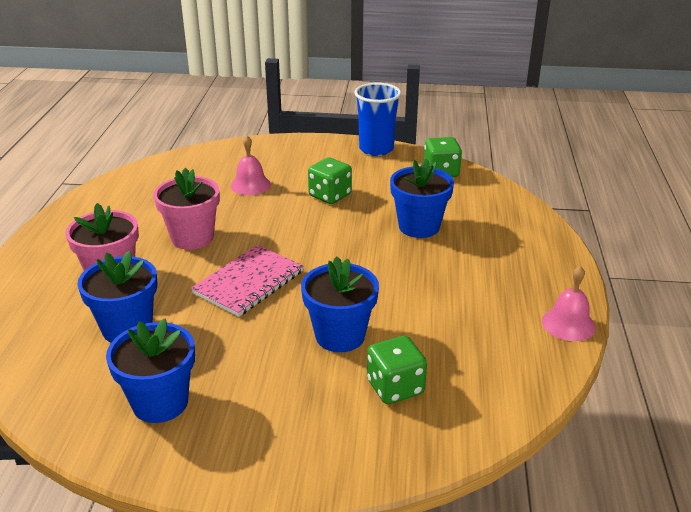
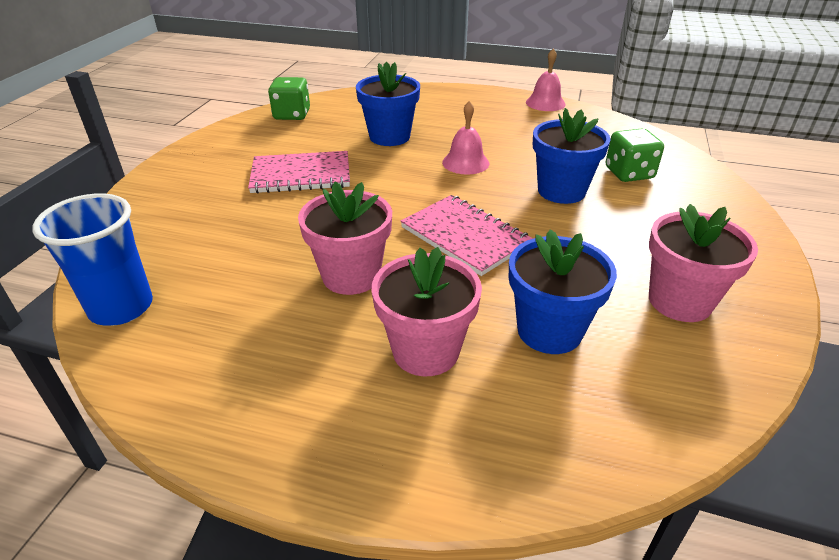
camera: 80 degrees left, 5 degrees up
(160, 402) = (680, 301): blue flower pot -> pink flower pot
(250, 185) = (237, 225): pink bell -> pink bell (465, 162)
(330, 195) = (301, 175): green dice -> pink notebook
(376, 149) = (213, 139): blue cup -> blue cup (121, 307)

